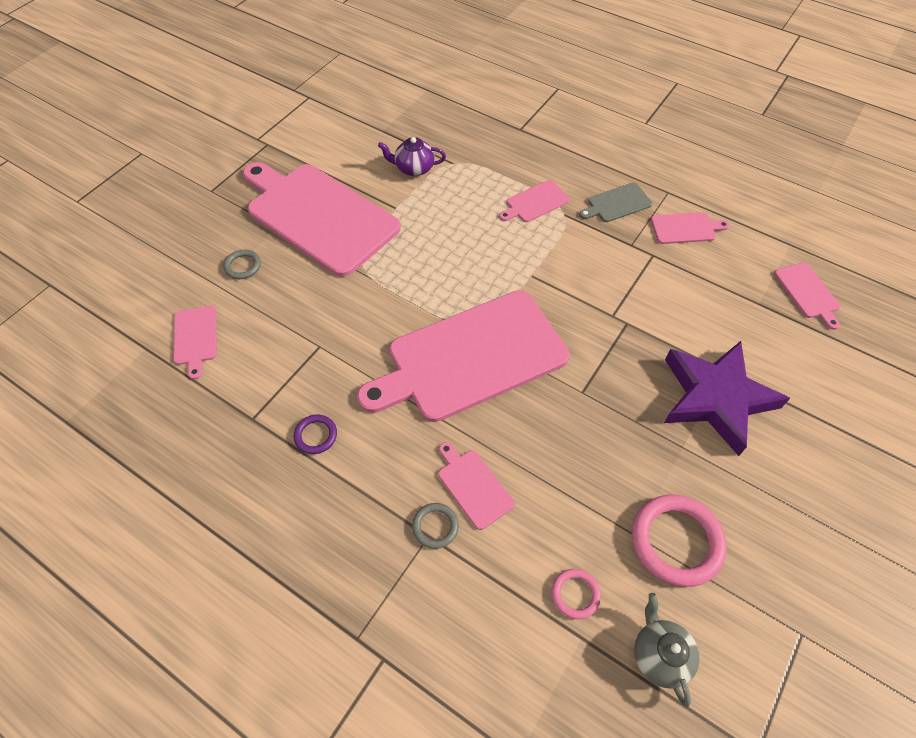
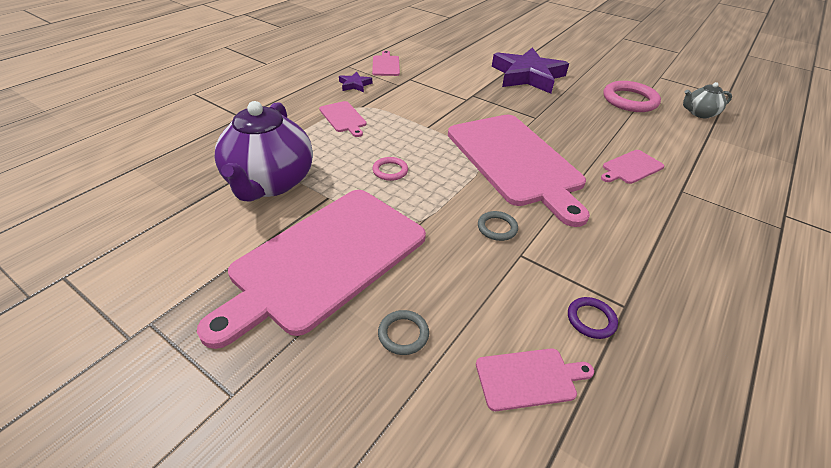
camera: 90 degrees left, 15 degrees down
(316, 435) = (625, 255): purple ring -> purple ring (591, 319)
(414, 168) = (270, 183): purple teapot -> purple teapot, size x2.01
(435, 526) = (672, 187): grey ring -> grey ring (497, 228)
(575, 594) = (683, 135): pink ring -> pink ring (390, 171)
(617, 203) = (355, 85): grey cutting board -> purple star
(808, 292) = (444, 40): pink cutting board -> none

